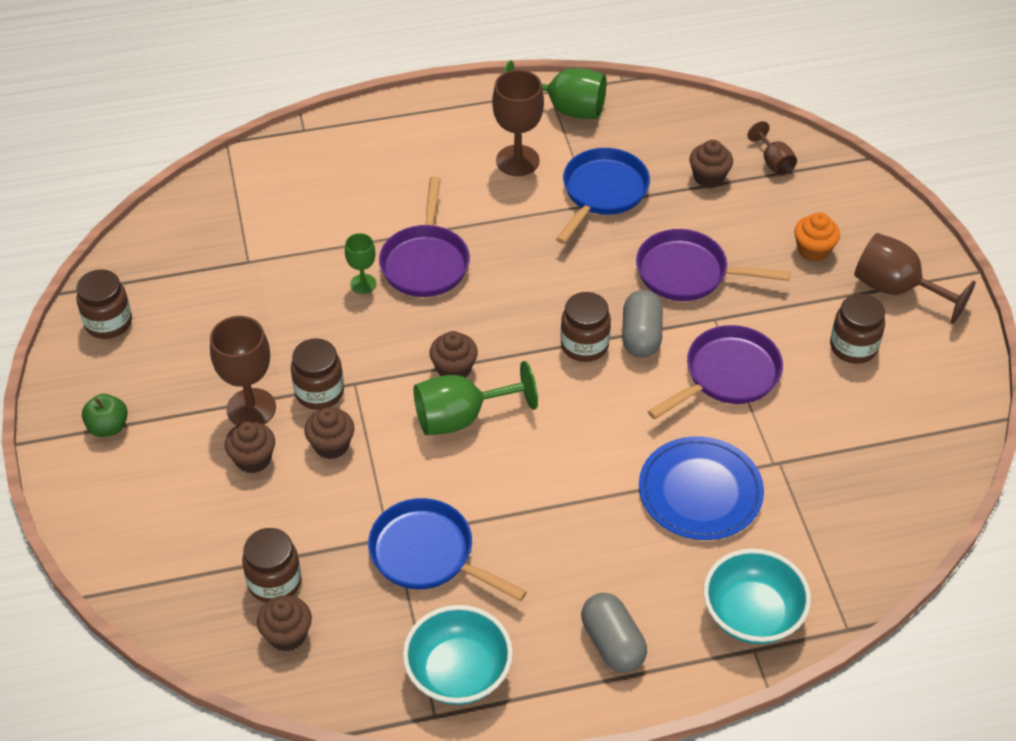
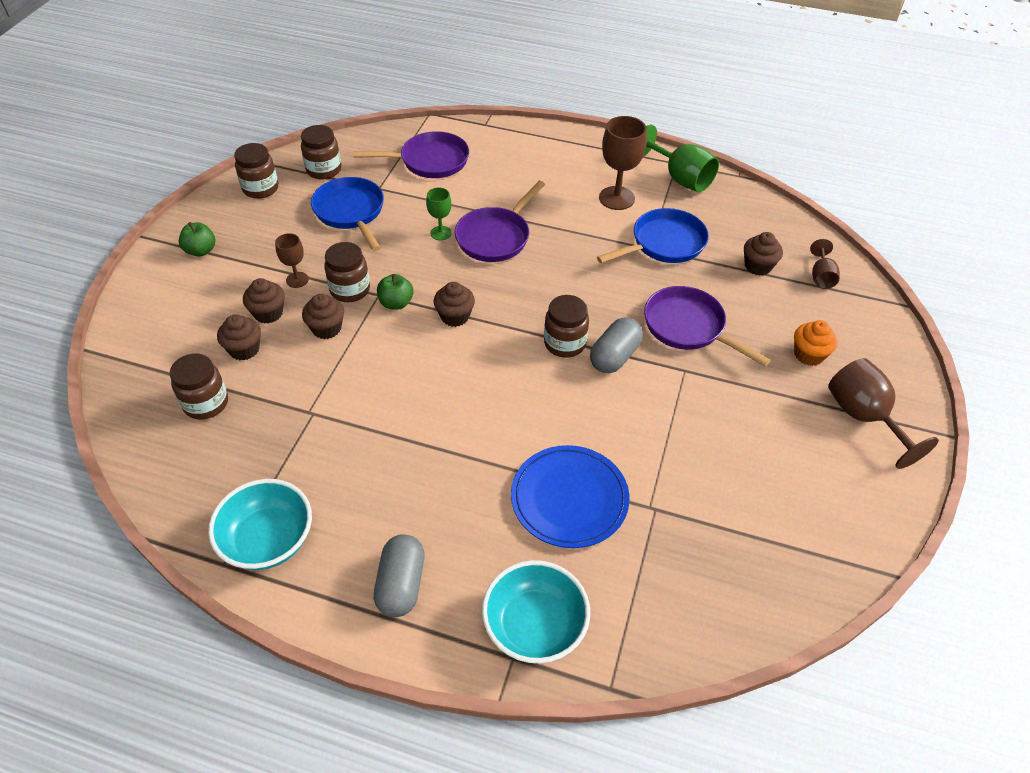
camera: 30 degrees right, 0 degrees up
(251, 408) = (297, 280): brown goblet -> brown goblet, size x0.56
(287, 635) = (180, 444): brown cupcake -> brown cupcake (244, 349)
(381, 383) = (396, 303): none -> green apple
(428, 554) = (324, 438): blue pan -> blue pan (351, 212)
(461, 417) = (432, 352): green goblet -> none
(727, 375) = (662, 418): purple pan -> purple pan (430, 161)
(853, 347) = (790, 446): brown jar -> brown jar (324, 170)

